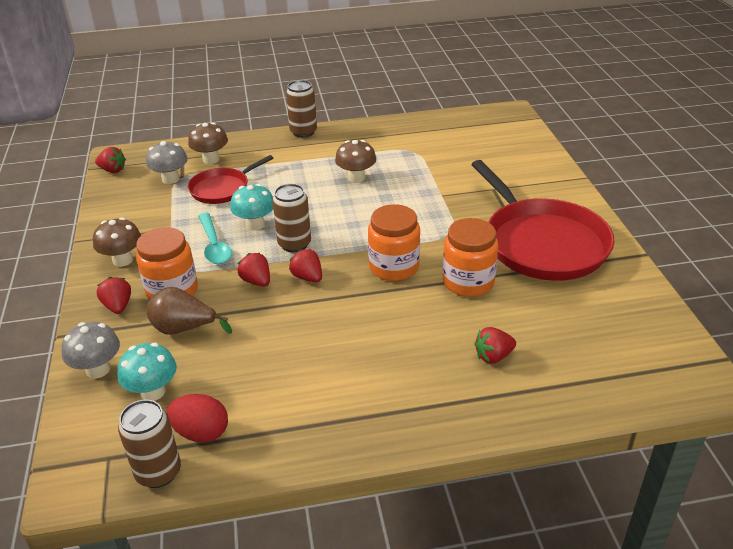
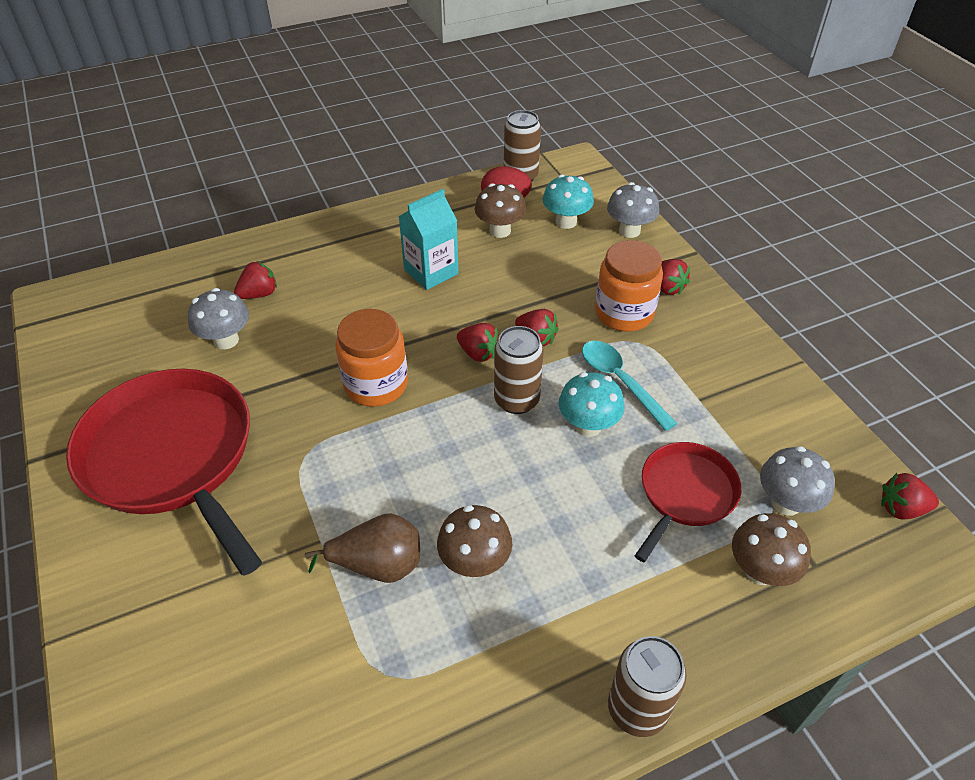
camera: 165 degrees right, 10 degrees up
(122, 260) = (715, 342): brown mushroom -> brown mushroom (500, 231)
(184, 329) = (579, 275): brown pear -> brown pear (378, 565)
(320, 354) = (431, 272): none -> turquoise carton
(468, 282) = (281, 377): orange jar -> none
(518, 317) = (226, 340): none -> grey mushroom

